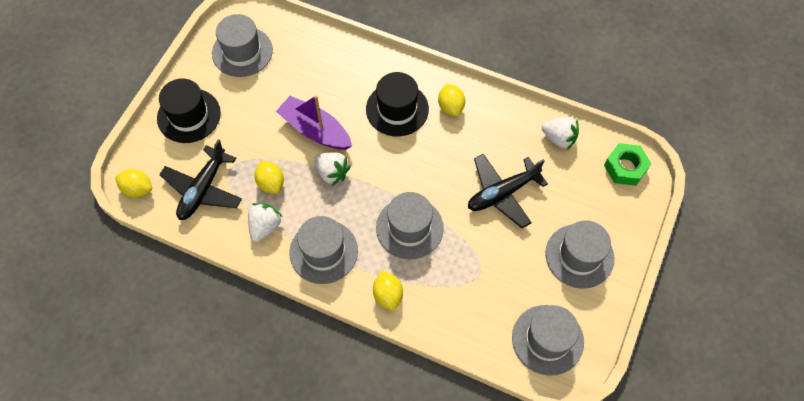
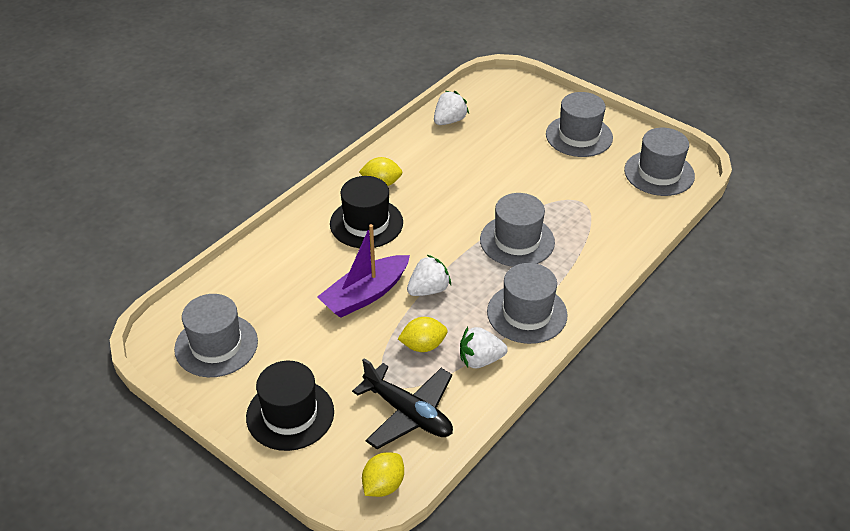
camera: 75 degrees left, 20 degrees down
(265, 227) = (480, 360): white strawberry -> white strawberry turned 45 degrees counterclockwise
(388, 295) = (591, 271): yellow lemon -> none
(502, 193) = (497, 169): black plane -> none
(625, 167) = (496, 90): green nut -> none

